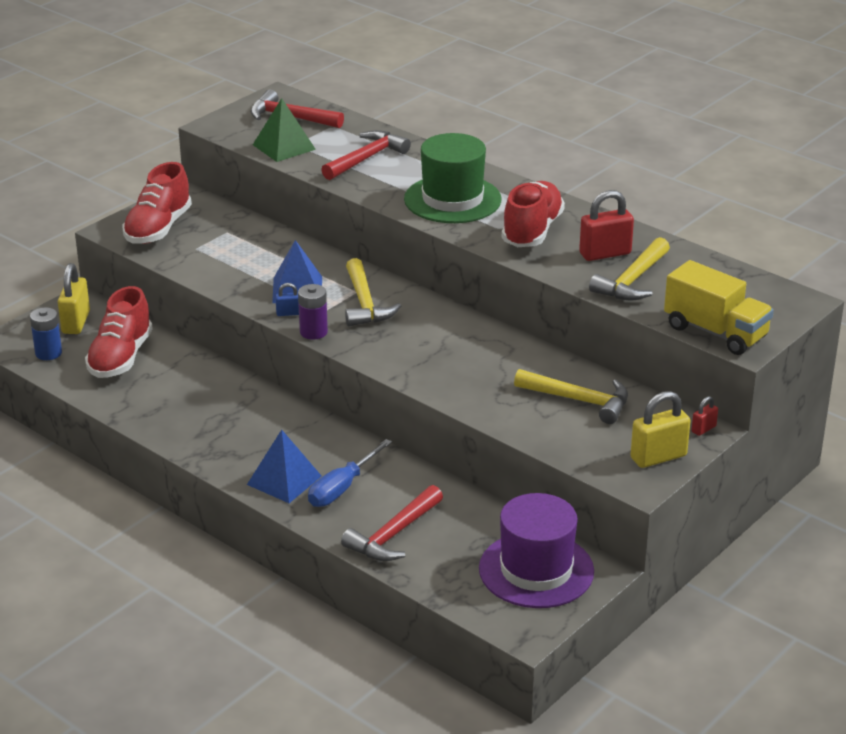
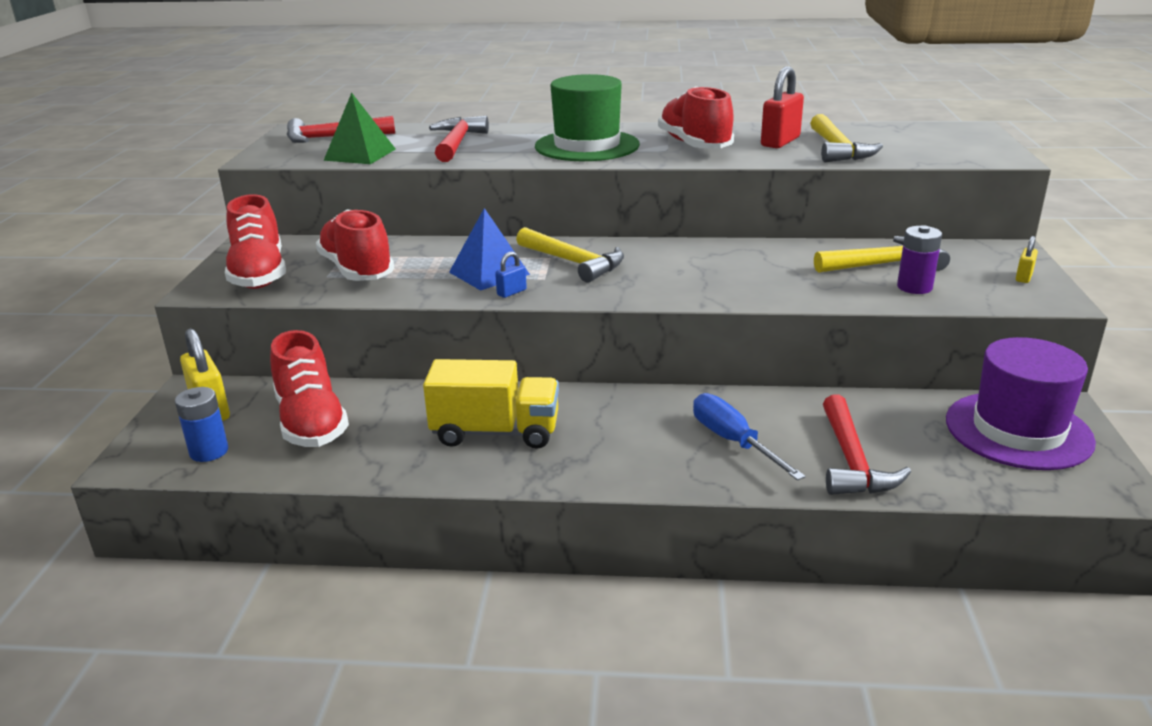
camera: 35 degrees left, 5 degrees down
(219, 251) = (357, 270): none -> red shoe
(284, 480) = (665, 461): blue pyramid -> none
(313, 332) = (562, 298): purple battery -> purple battery (914, 287)
(342, 488) = (733, 442): blue screwdriver -> blue screwdriver turned 150 degrees clockwise
(658, 457) = (1023, 277): yellow padlock -> yellow padlock, size x0.50
(703, 429) = (1008, 248): red padlock -> none
(715, 332) = (967, 157): yellow truck -> yellow truck (495, 432)

